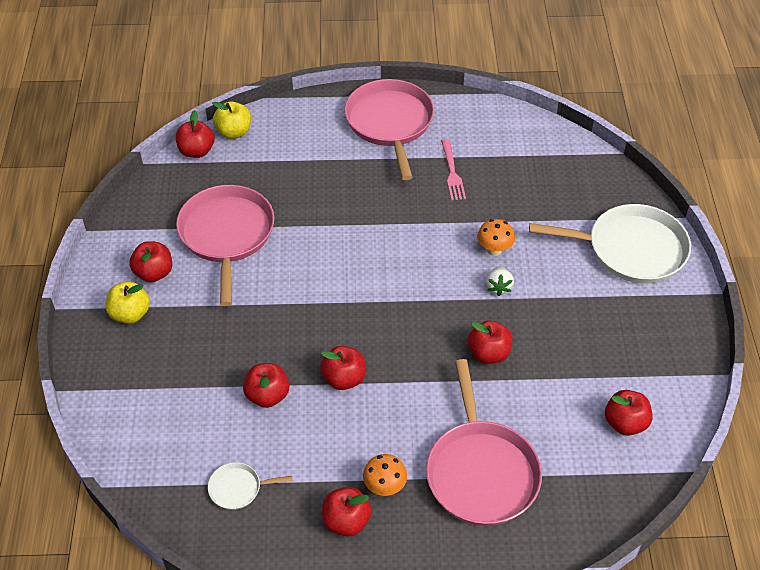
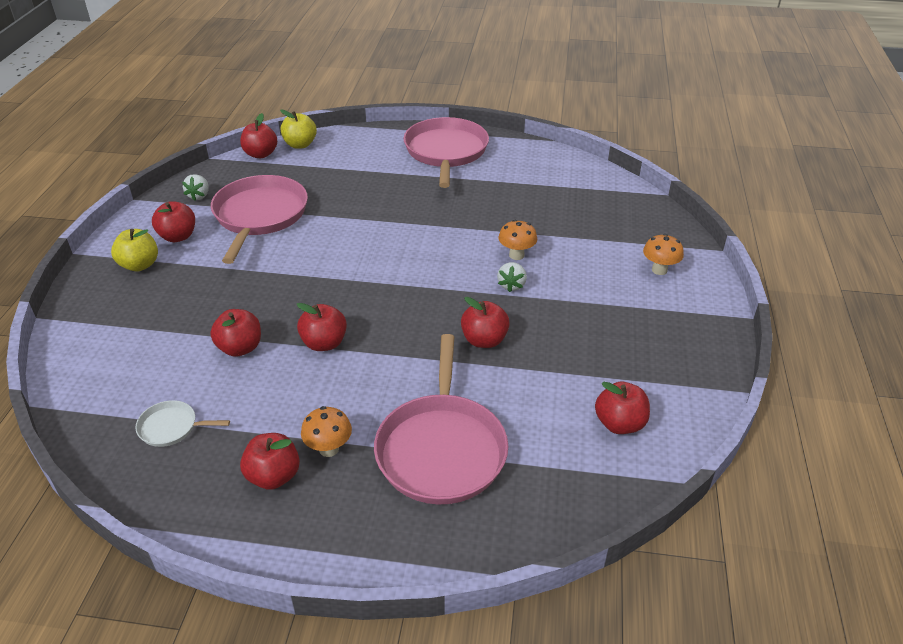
camera: 10 degrees right, 10 degrees down
(154, 217) = (199, 196): none -> white strawberry
(452, 172) = (493, 192): pink fork -> none
(630, 249) = (659, 270): white pan -> orange mushroom

